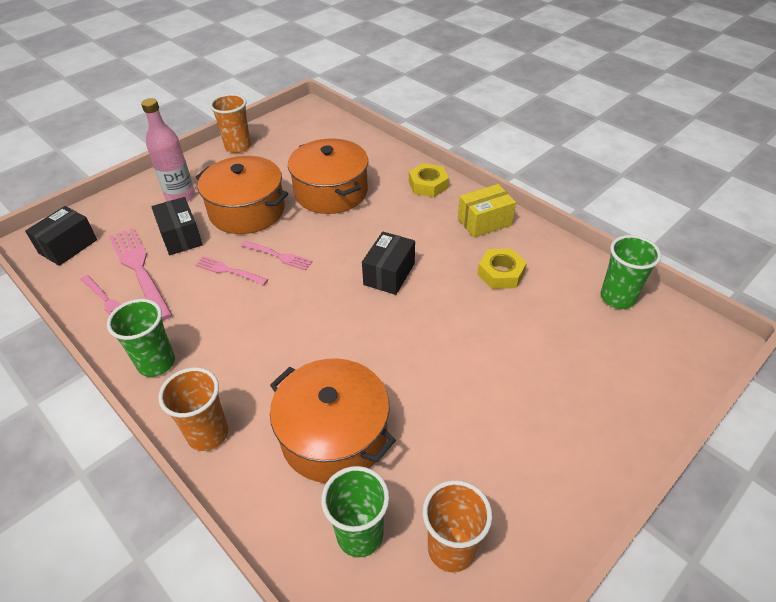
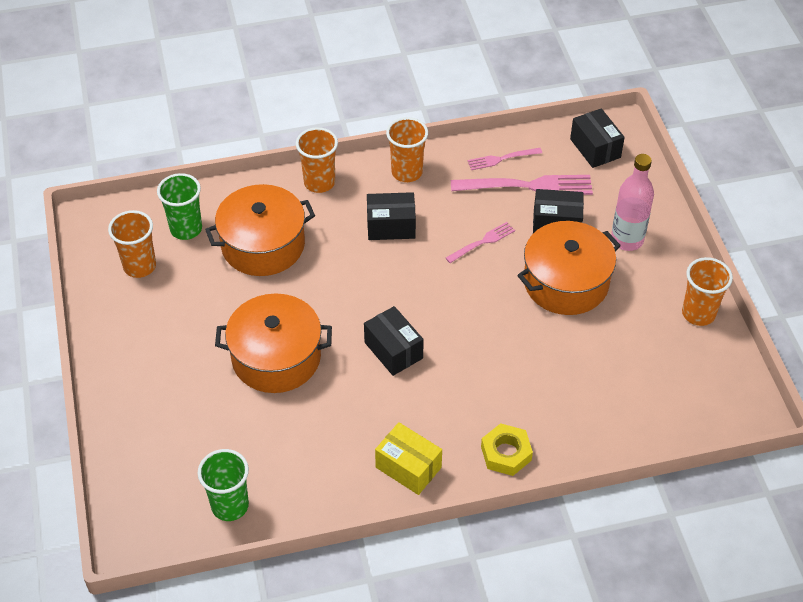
camera: 120 degrees right, 5 degrees up
(156, 363) = (407, 172): green cup -> orange cup
(244, 340) = (391, 226): none -> black box
(278, 256) = (478, 282): pink fork -> none
(331, 192) = (552, 361): orange pot -> orange pot (276, 357)
(484, 222) = (408, 467): yellow box -> yellow box turned 60 degrees counterclockwise
(500, 273) = (329, 434): yellow nut -> none

